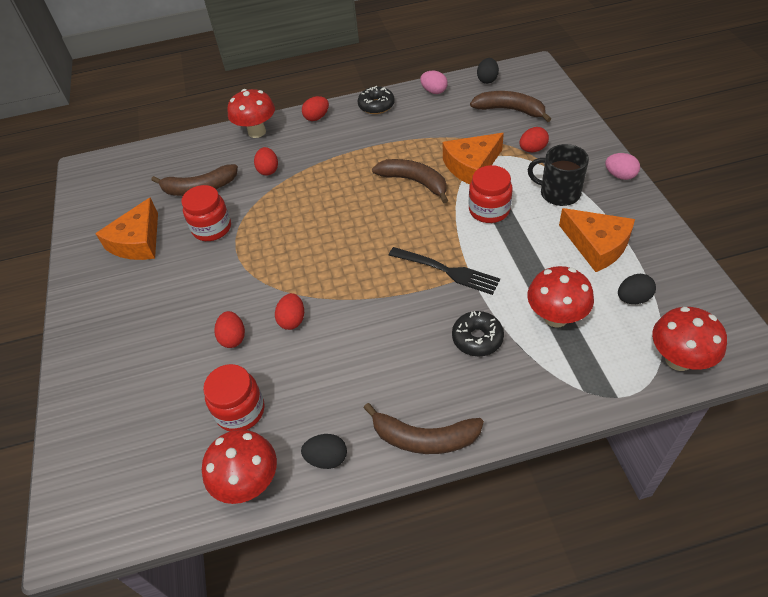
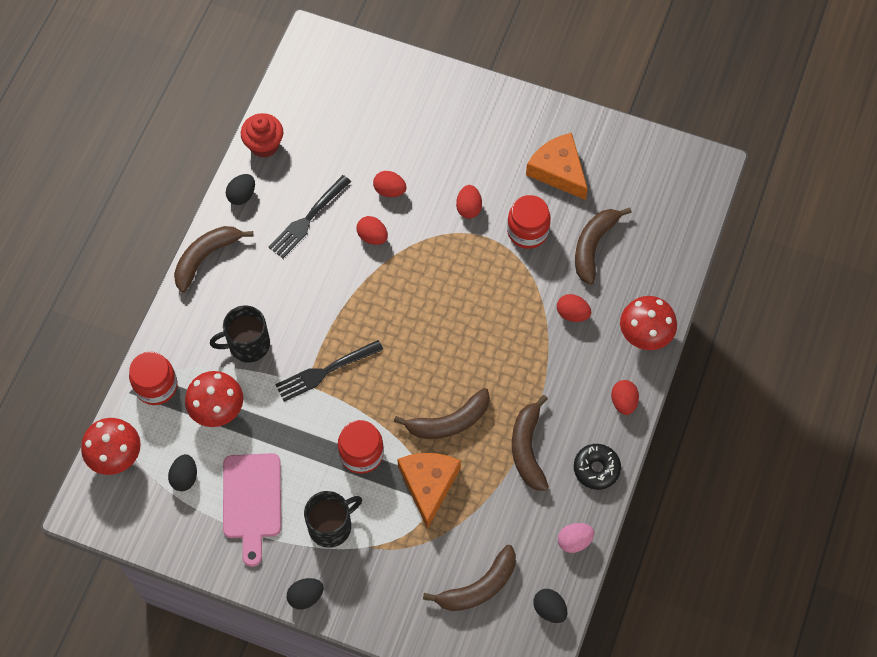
camera: 120 degrees right, 15 degrees up
(240, 411) = (321, 165): red jar -> red jar (156, 386)
(249, 482) = (264, 145): red mushroom -> red cupcake
(311, 380) = (308, 219): none -> black fork
(394, 138) = (527, 449): none -> brown banana
(477, 338) = (248, 344): black donut -> black mug
(532, 149) = (404, 555): red egg -> red egg (468, 208)
(597, 245) = (252, 501): orange cheese -> pink cutting board
(620, 175) = (306, 596): pink egg -> black egg

